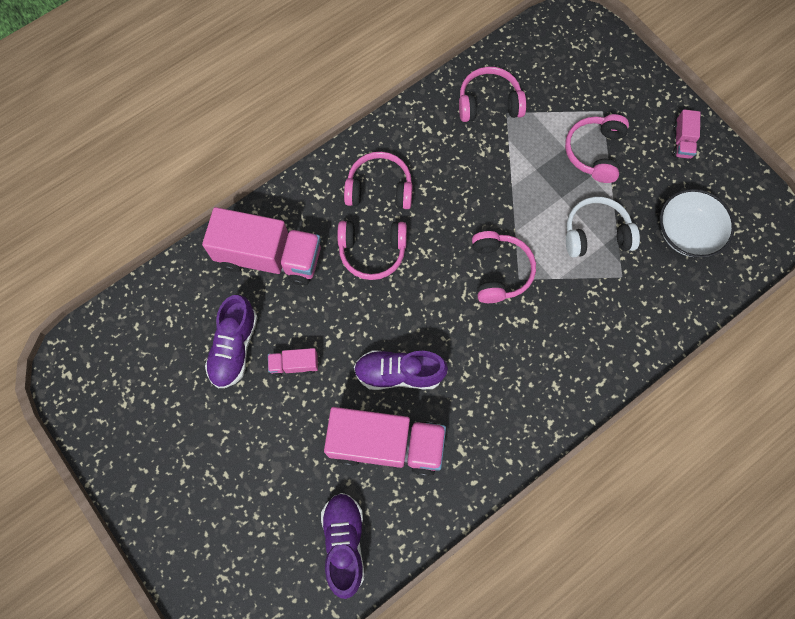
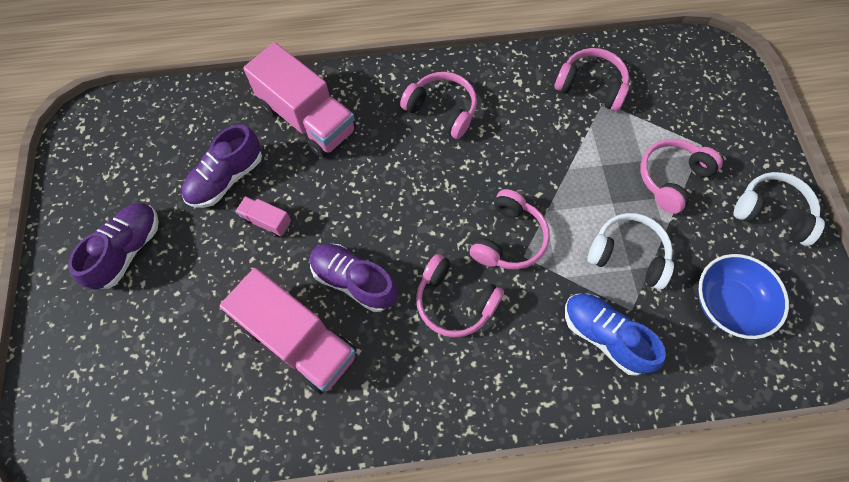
camera: 30 degrees right, 5 degrees down
(344, 543) = (199, 410): purple shoe -> purple shoe (128, 250)
(372, 252) = (400, 160): pink headphones -> pink headphones (454, 302)
(613, 308) = (604, 336): none -> blue shoe
(682, 141) = (772, 212): pink truck -> white headphones
(687, 233) = (728, 303): white bowl -> blue bowl

